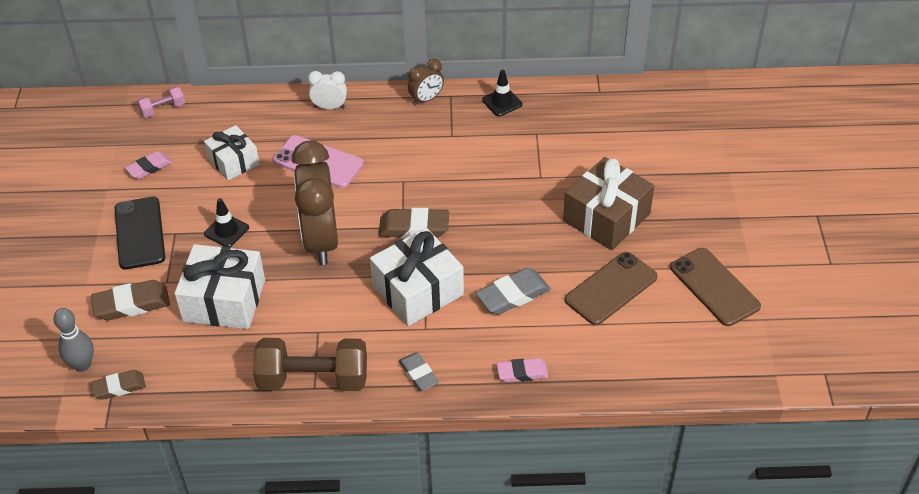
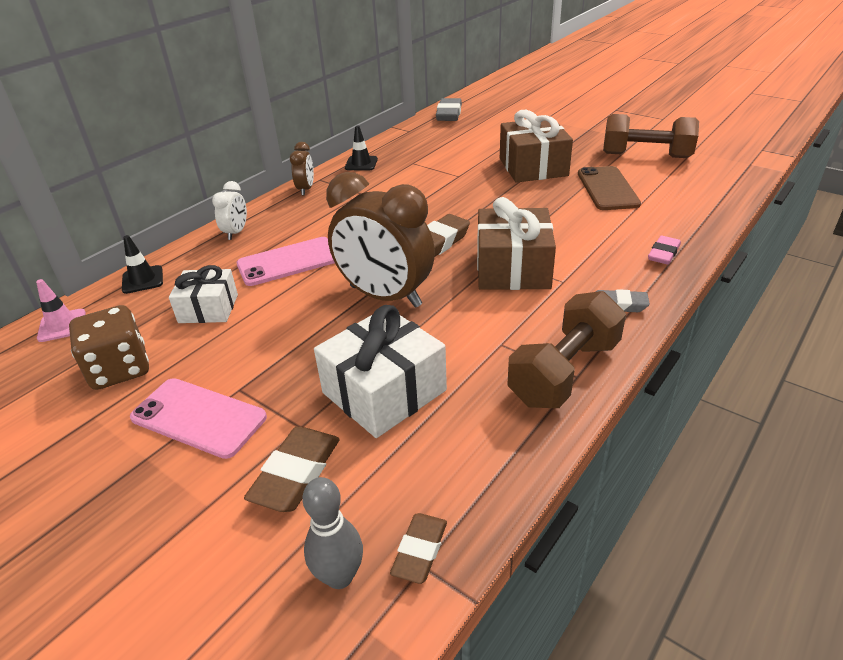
camera: 50 degrees left, 10 degrees down
(139, 233) = (198, 417): black phone -> pink phone
(149, 168) = (120, 369): pink eraser -> brown dice
(163, 109) = (62, 325): pink dumbbell -> pink traffic cone
(226, 231) = (290, 350): black traffic cone -> black traffic cone (142, 280)
(329, 107) = (236, 232): white clock -> white clock turned 150 degrees clockwise
(418, 290) = (513, 268): white gift -> brown gift
(513, 295) = (570, 228): grey eraser -> grey eraser (449, 114)
(714, 287) = (646, 155): brown phone -> brown dumbbell

